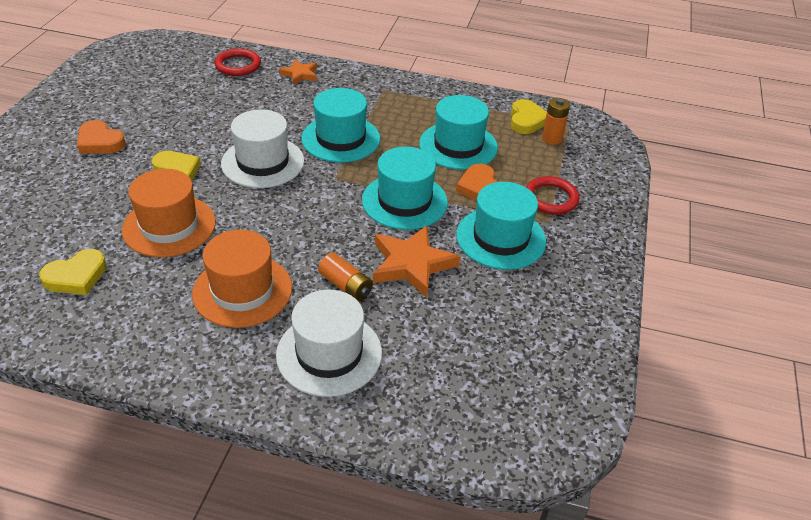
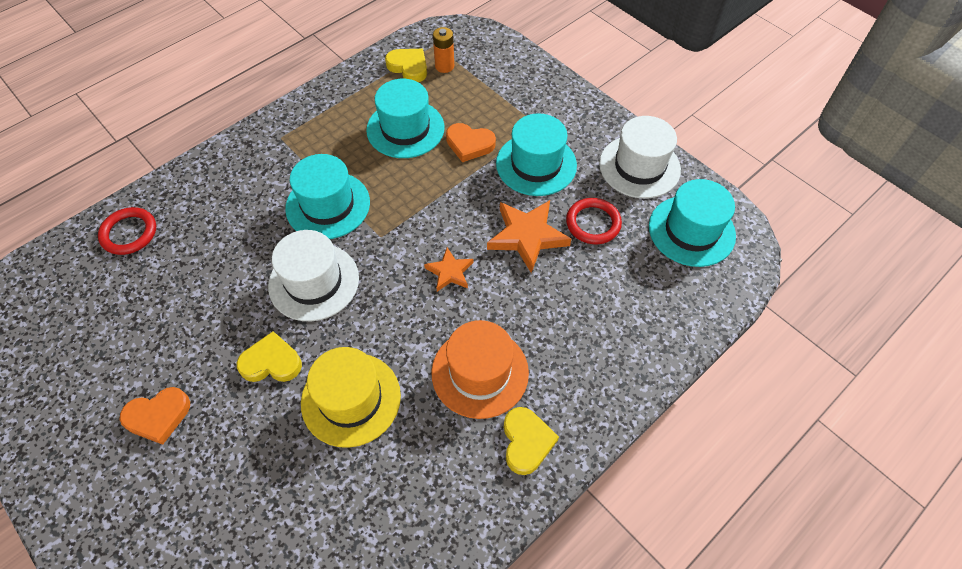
camera: 55 degrees left, 15 degrees up
(76, 276) = (368, 509): yellow heart -> yellow heart (526, 442)
(169, 226) = (351, 399): orange hat -> yellow hat
(300, 74) = (196, 189): orange star -> orange star (450, 272)
(329, 353) = (590, 340): white hat -> white hat (639, 166)
(346, 286) = (522, 293): orange battery -> none
(404, 201) = (449, 202): turquoise hat -> turquoise hat (691, 231)
(551, 198) = (513, 109): red ring -> red ring (593, 223)

